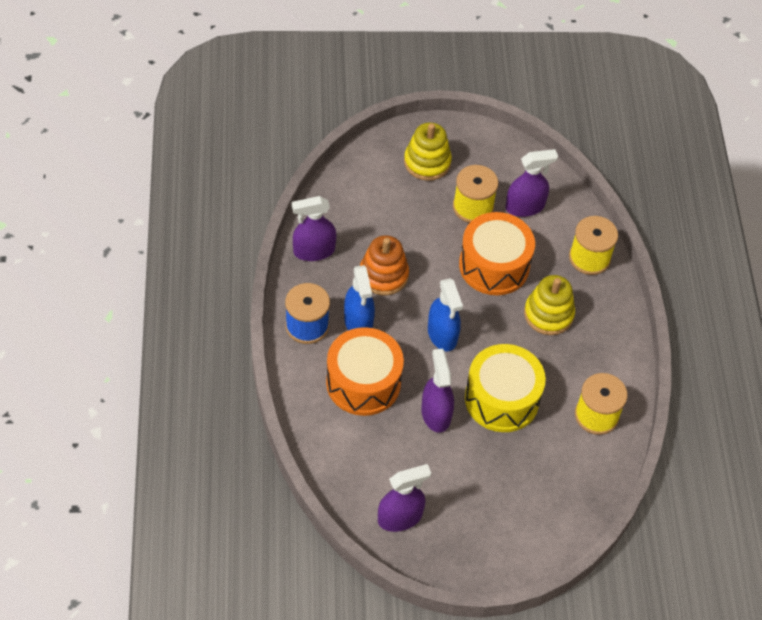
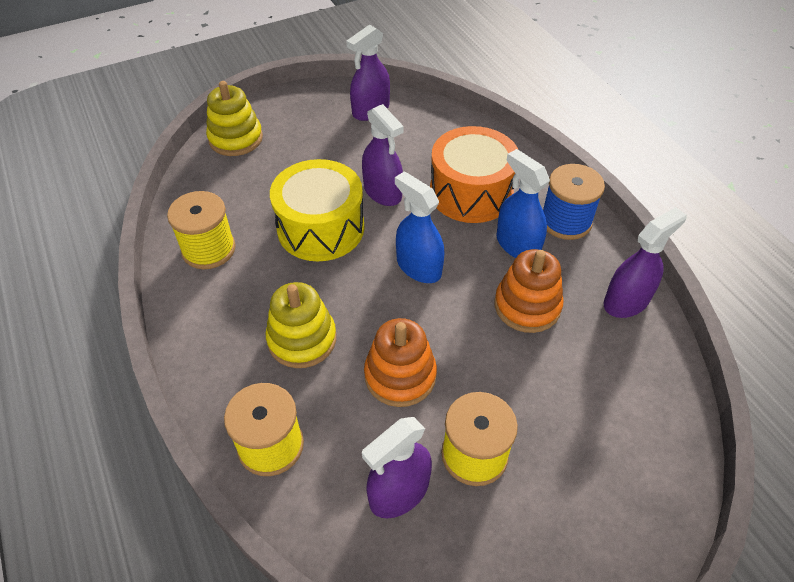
camera: 160 degrees right, 5 degrees down
(427, 162) = (586, 504): yellow stacking toy -> yellow stacking toy (236, 139)
(494, 265) = (400, 376): orange drum -> orange stacking toy

